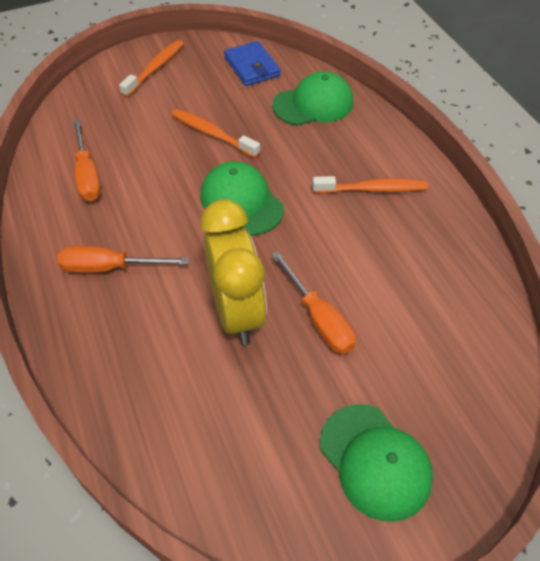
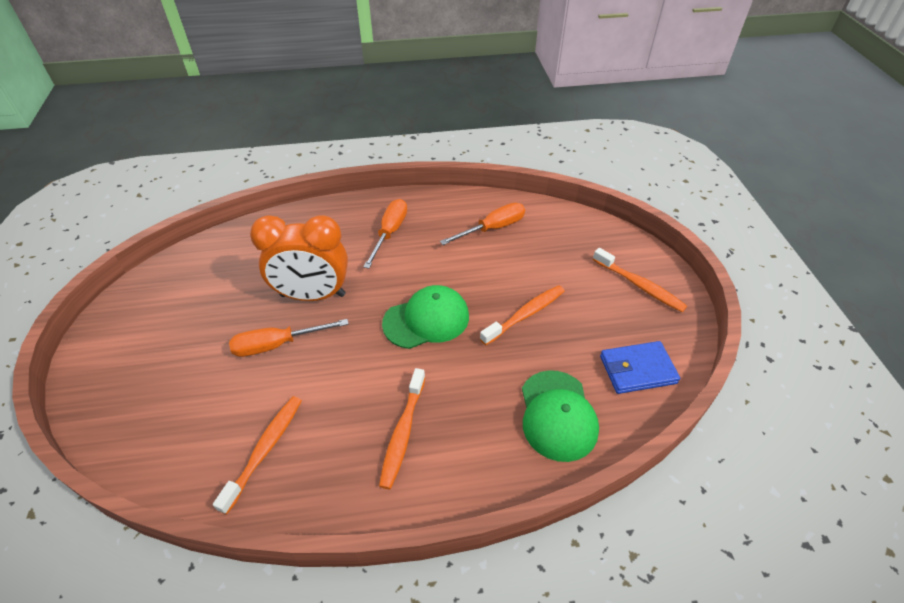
camera: 105 degrees right, 5 degrees down
(87, 175) = (492, 228): orange screwdriver -> orange screwdriver turned 150 degrees clockwise
(236, 312) = (313, 295): yellow clock -> orange clock
(375, 461) = (147, 346): green cap -> none
(436, 279) = (265, 450): none -> orange toothbrush

